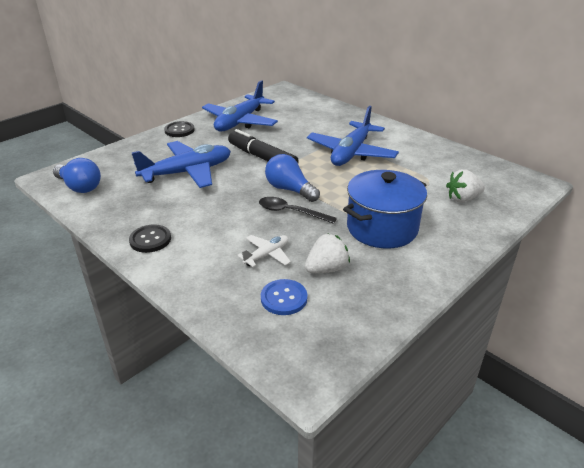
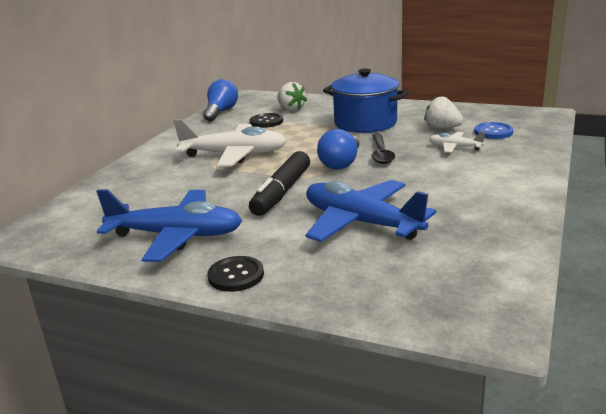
camera: 110 degrees left, 10 degrees down
(80, 187) = (483, 284): blue light bulb -> blue light bulb (221, 112)
(150, 240) = (508, 195): black button -> black button (266, 122)
(351, 153) = (234, 155): blue plane -> white plane

